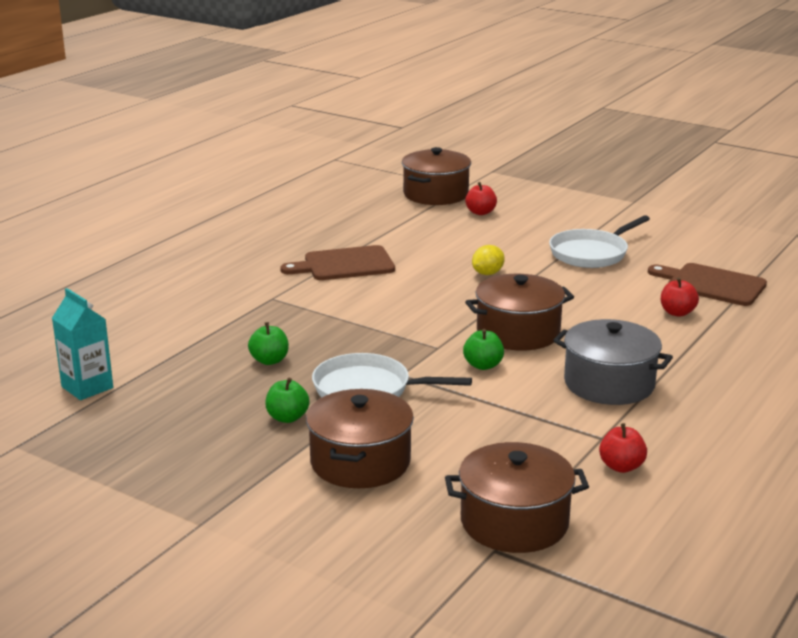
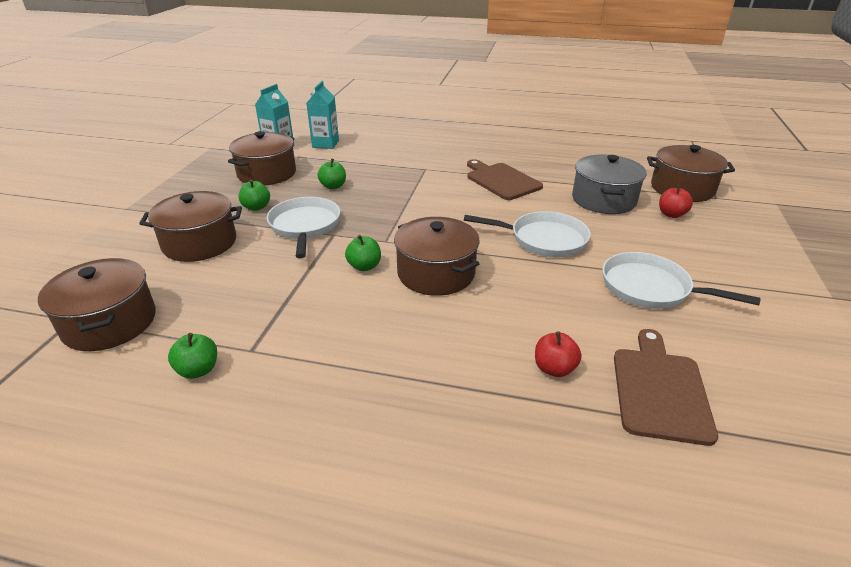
camera: 70 degrees right, 10 degrees up
(114, 350) = (325, 144): none -> turquoise carton
(180, 403) = (267, 173): none -> brown pot
(487, 273) = (543, 239): yellow lemon -> white pan
(609, 384) = (359, 340): grey pot -> grey pot (603, 200)
(621, 466) = (198, 370): red apple -> green apple

